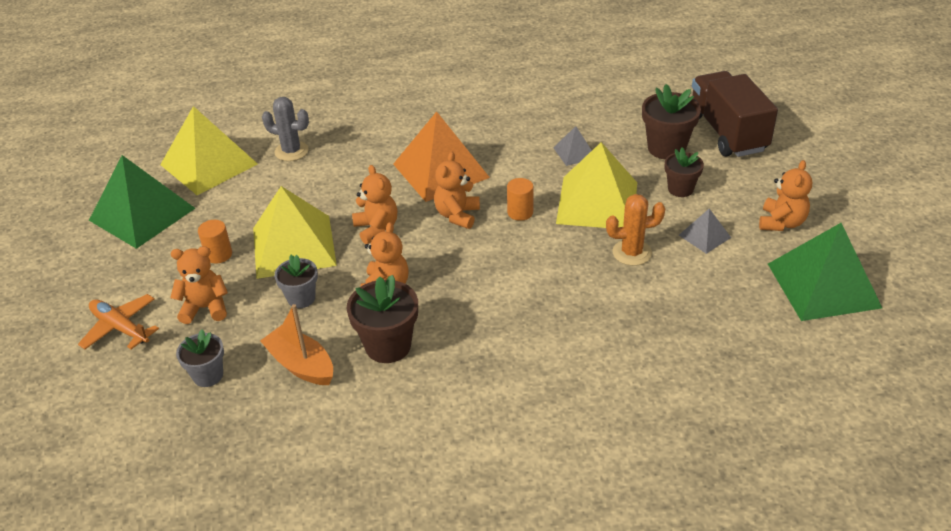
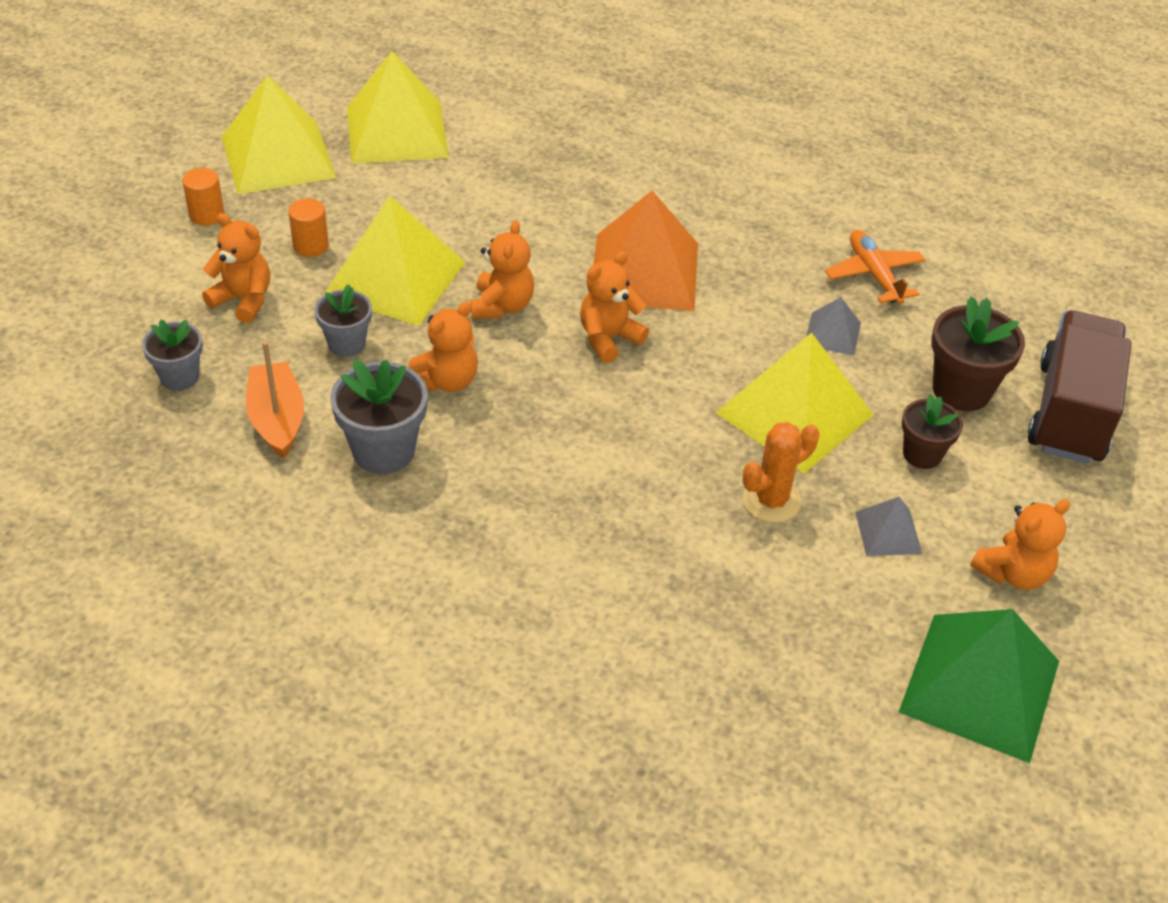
camera: 30 degrees right, 5 degrees up
(120, 328) = (146, 276): orange plane -> orange plane (873, 275)
(142, 214) = (278, 157): green pyramid -> yellow pyramid
(291, 151) = (498, 160): grey cactus -> none
(388, 346) = (383, 451): brown flower pot -> grey flower pot
(520, 212) = (686, 375): orange cylinder -> orange cylinder (207, 215)
(632, 253) = (771, 501): orange cactus -> orange cactus turned 60 degrees counterclockwise

